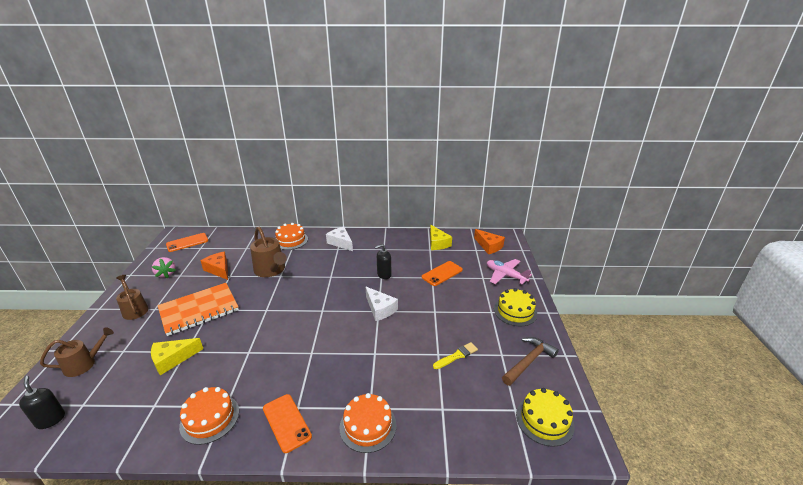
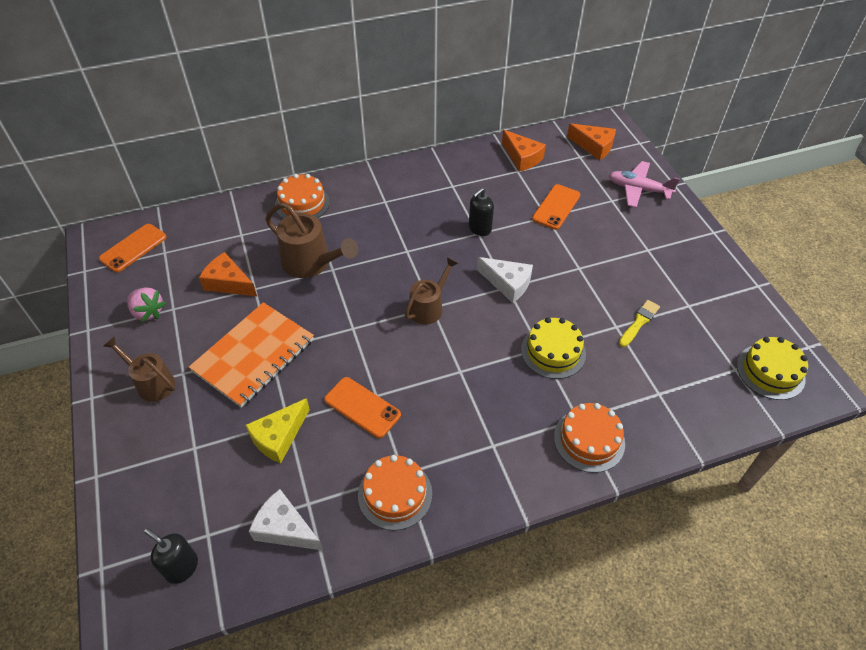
camera: 20 degrees left, 20 degrees up
(84, 364) = (154, 483): brown watering can -> brown watering can (429, 307)
(286, 422) = (493, 467): orange phone -> orange phone (362, 407)
(341, 243) = (382, 189): white cheese -> white cheese (285, 528)
(437, 243) = (522, 157): yellow cheese -> orange cheese
(515, 311) = (675, 241): yellow cake -> yellow cake (553, 352)
(528, 361) = (722, 305): brown hammer -> none

